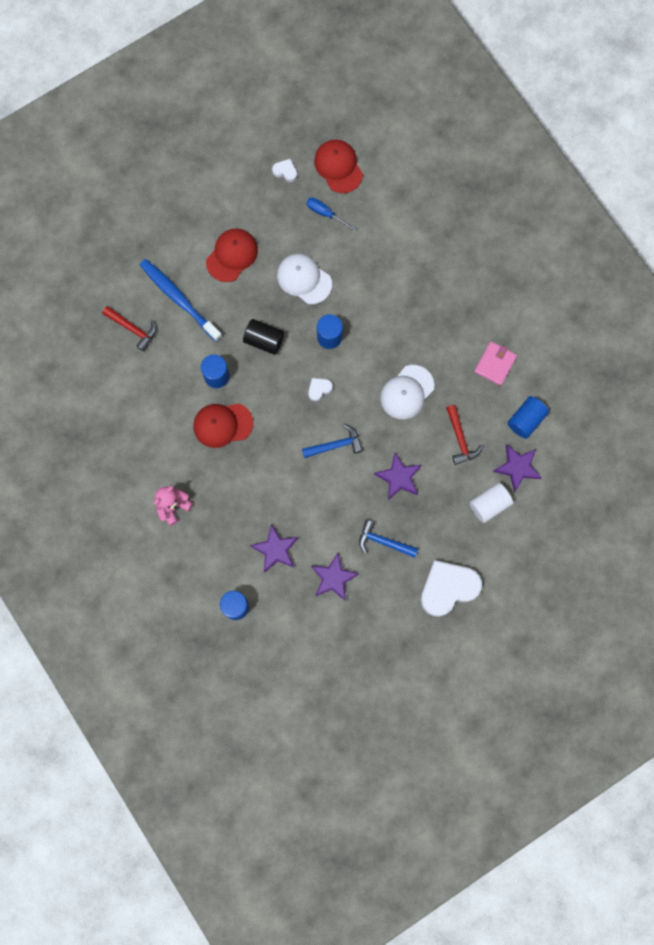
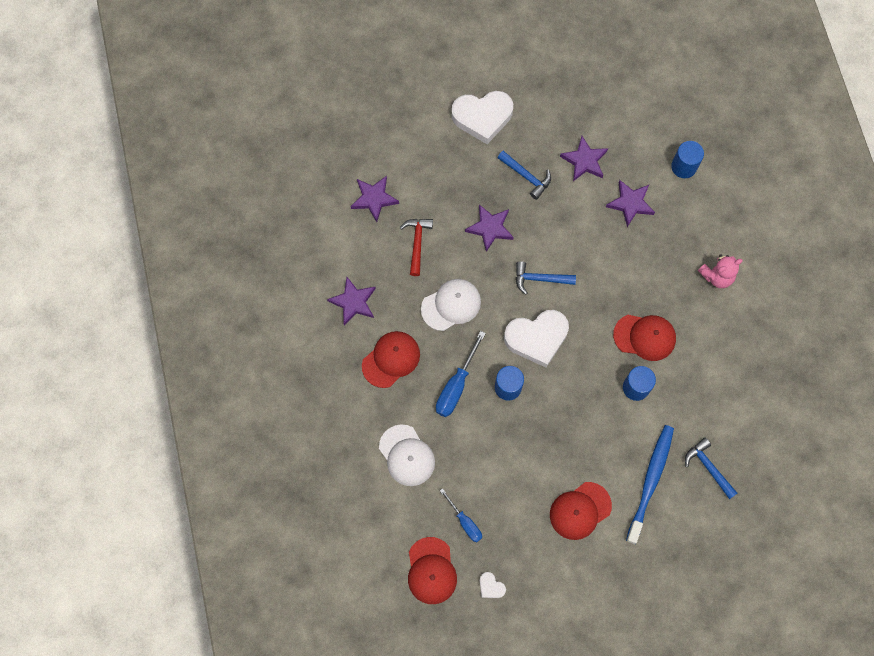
camera: 160 degrees left, 5 degrees down
(133, 329) = (708, 467): red hammer -> blue hammer
(179, 299) = (650, 482): blue toothbrush -> blue toothbrush turned 135 degrees counterclockwise
(264, 340) = (575, 407): black cylinder -> none
(304, 279) = (512, 457): white cap -> white cap (406, 455)
(319, 389) = (537, 338): white heart -> white heart, size x2.31
(375, 322) = (456, 386): none -> blue screwdriver
(441, 325) = (391, 359): none -> red cap
(489, 504) = (414, 175): white cylinder -> none
(495, 364) = (353, 302): pink wallet -> purple star
(526, 420) = (347, 239): blue cylinder -> none

